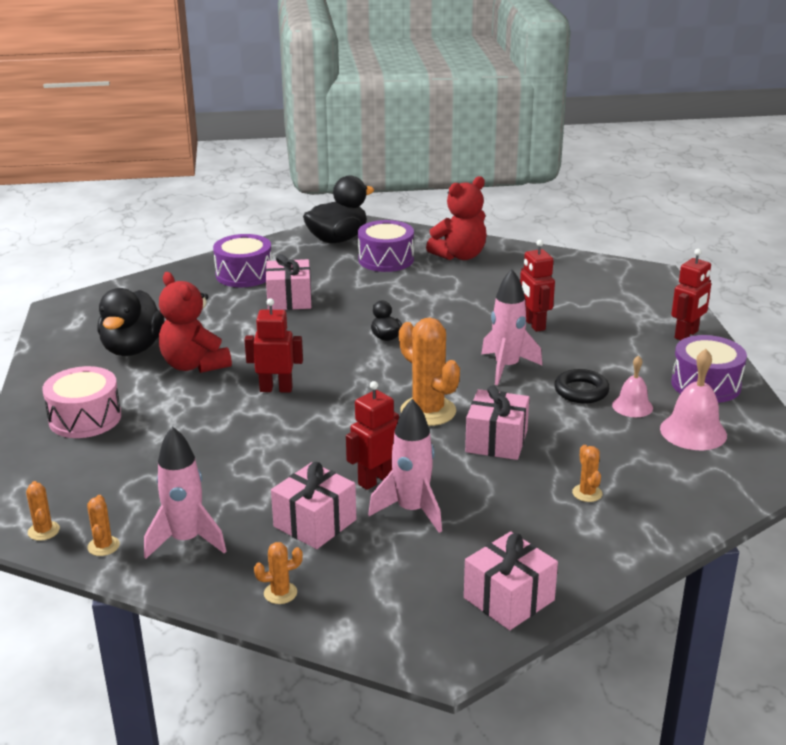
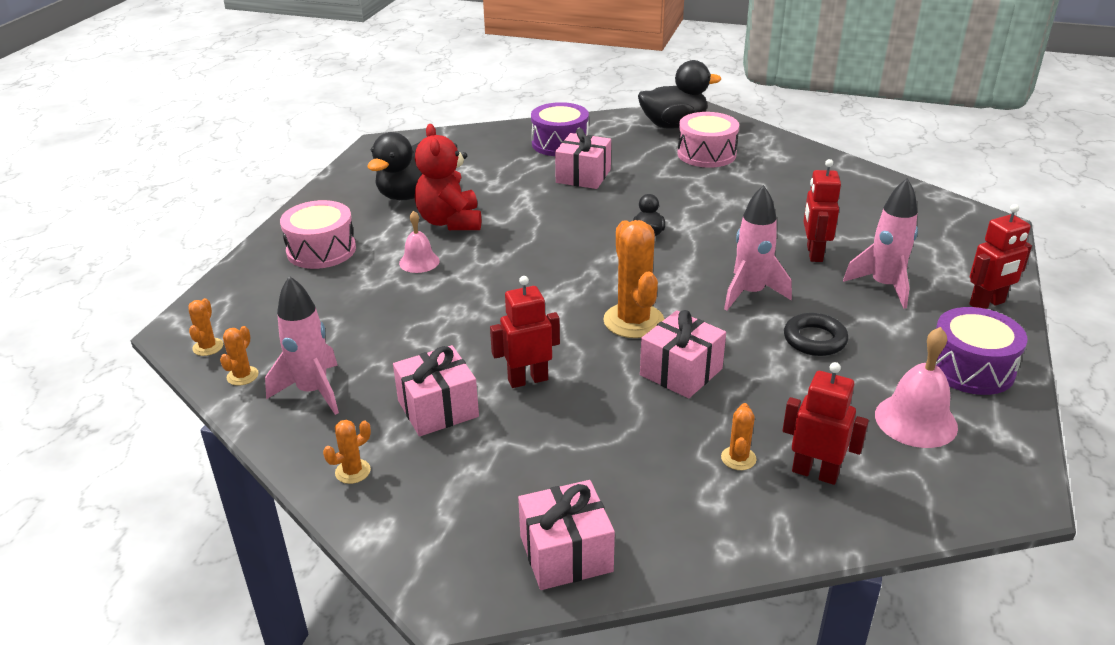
camera: 25 degrees right, 5 degrees up
(276, 389) = (505, 262): red robot -> red robot (815, 473)
(280, 593) = (353, 471): orange cactus -> orange cactus turned 45 degrees counterclockwise
(386, 259) = (706, 154): purple drum -> pink drum
(411, 511) = (539, 423): pink rocket -> pink rocket (884, 286)
(459, 256) = (786, 164): red teddy bear -> none
(632, 406) = (862, 371): pink bell -> pink bell (419, 262)

